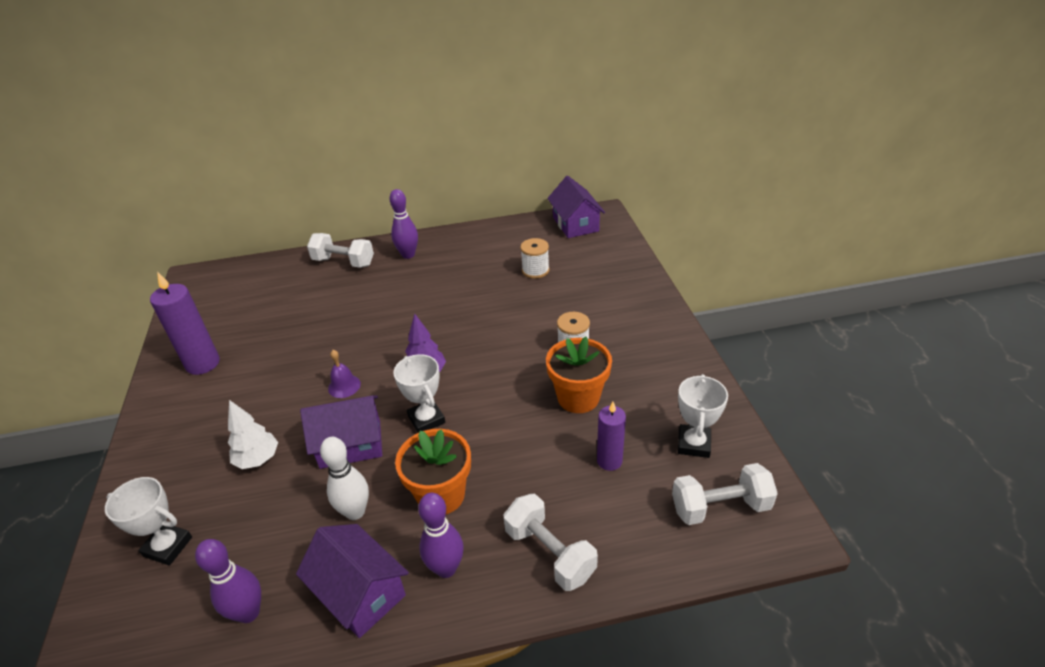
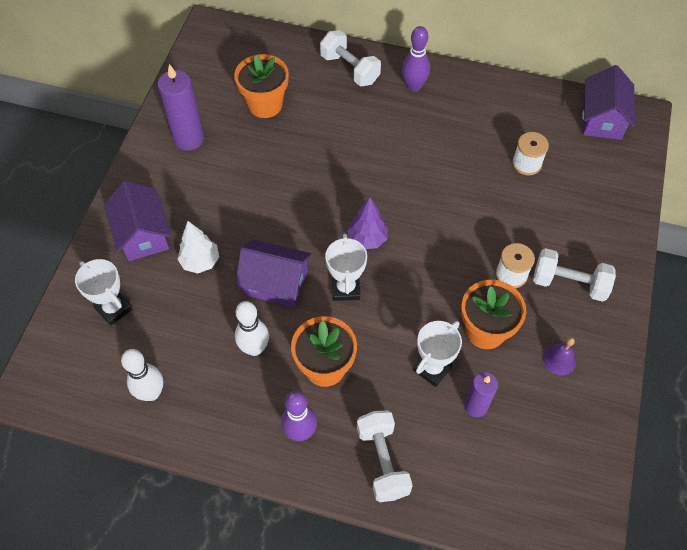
camera: 25 degrees right, 20 degrees up
(248, 612) = (151, 393): purple bowling pin -> white bowling pin
(273, 312) = (265, 104): none -> orange flower pot
(344, 386) = (293, 219): purple bell -> purple bell (559, 360)
(360, 593) = (231, 418): purple house -> purple house (143, 234)
(693, 444) = (558, 428): white trophy -> white trophy (432, 368)
(720, 507) = (541, 495): white dumbbell -> white dumbbell (569, 283)

